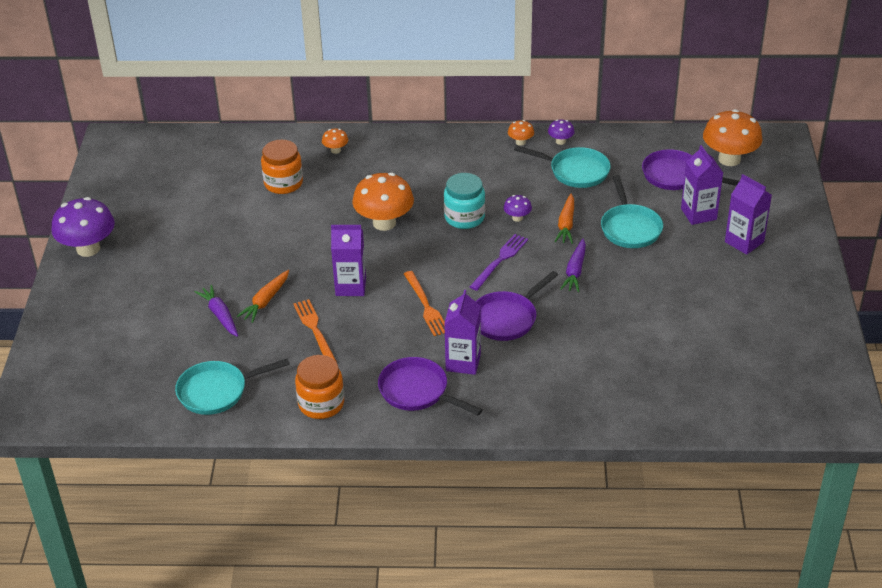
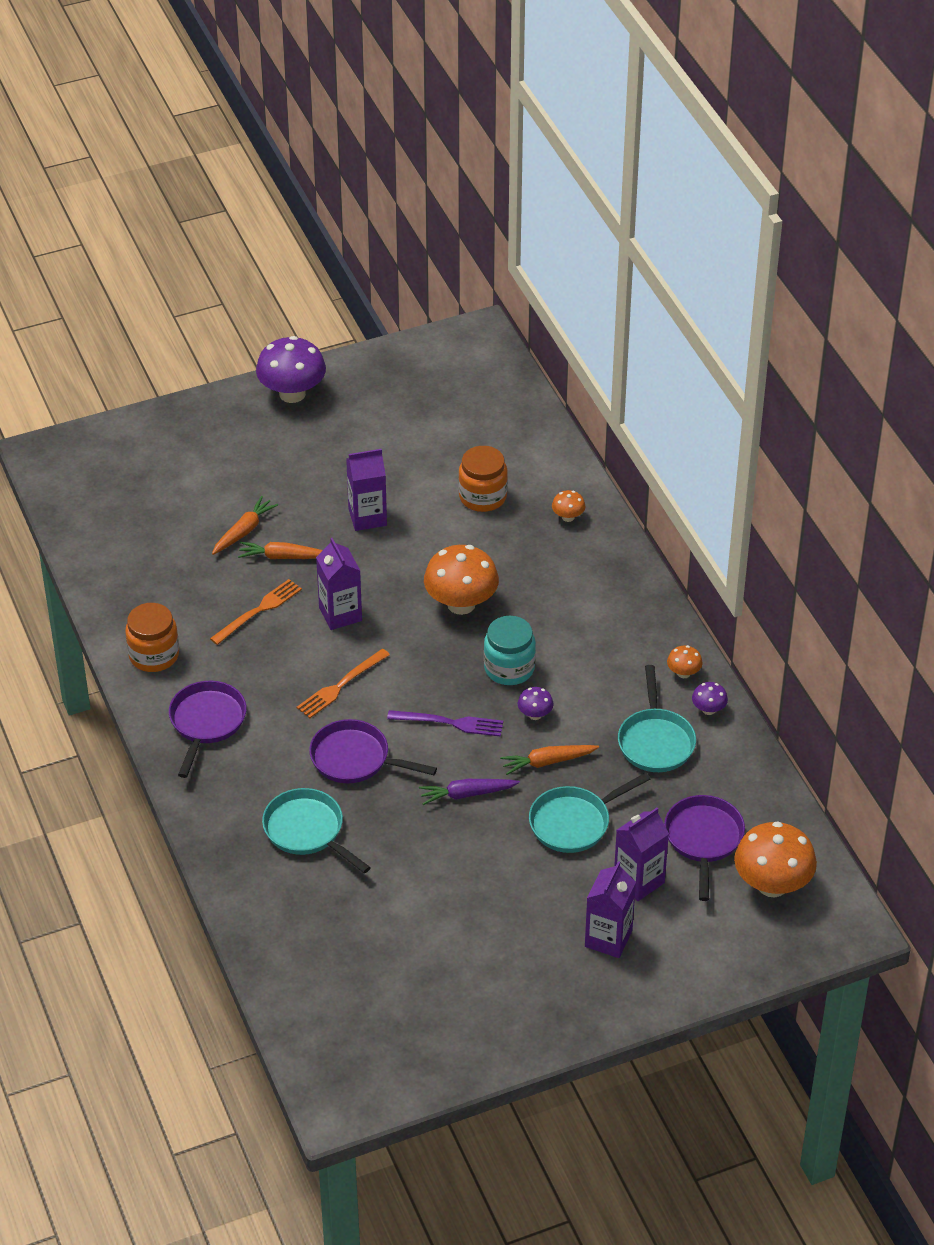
camera: 65 degrees right, 5 degrees up
(217, 391) = (135, 572): turquoise pan -> turquoise pan (307, 831)
(220, 315) = (244, 531): purple carrot -> orange carrot
(463, 362) = (267, 745): purple carton -> purple carton (367, 517)

